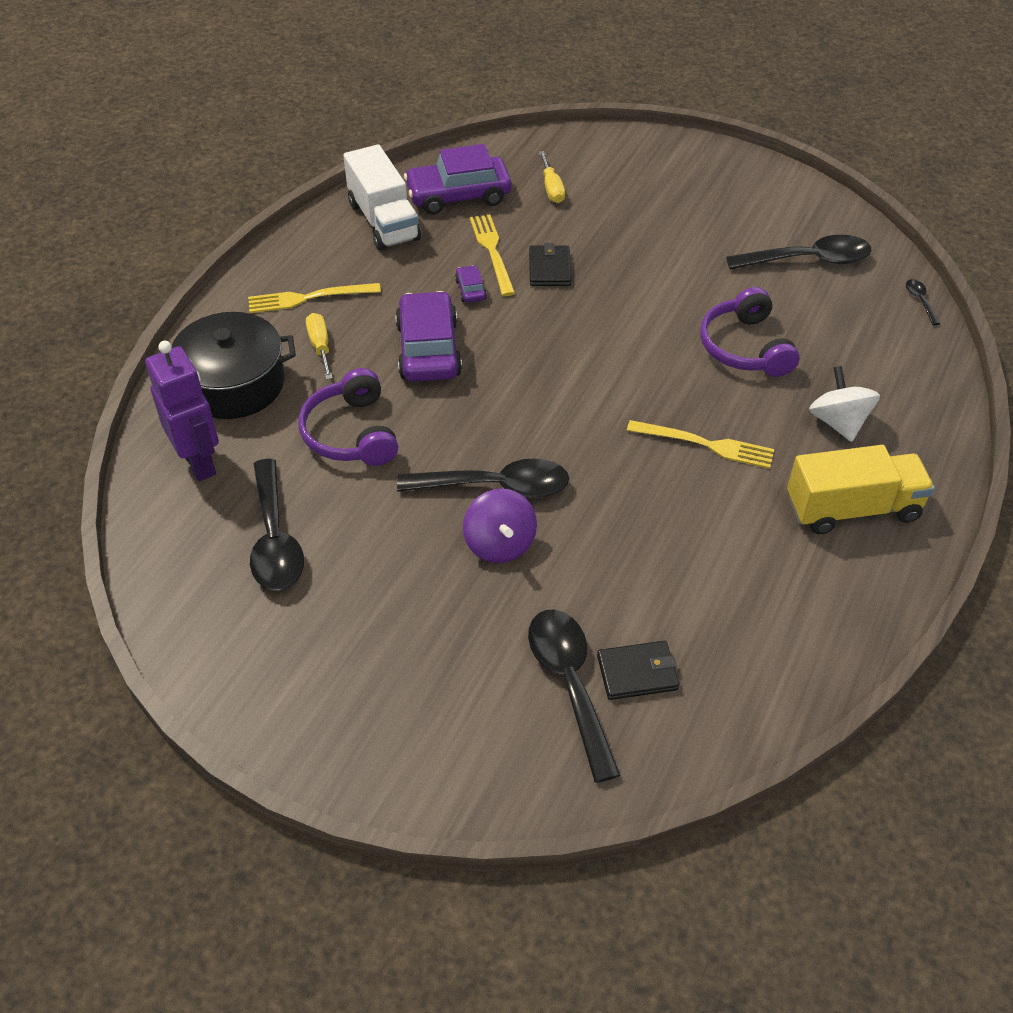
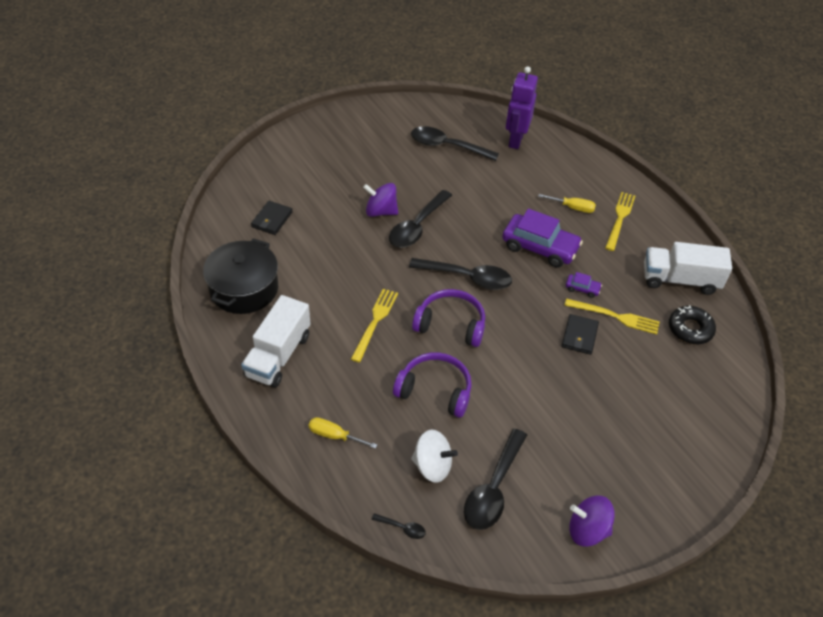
camera: 120 degrees right, 0 degrees up
(199, 462) = (515, 140): purple robot -> purple robot turned 105 degrees clockwise
(234, 384) = (564, 168): black pot -> black pot (244, 289)
(351, 433) = (496, 193): purple headphones -> purple headphones (450, 324)
(458, 195) = (690, 329): purple car -> black donut
(549, 268) = (579, 336): black wallet -> black wallet turned 75 degrees clockwise
(551, 188) = (672, 384): yellow screwdriver -> yellow screwdriver (334, 435)
(570, 684) = (287, 197): black spoon -> black spoon (467, 277)
(706, 444) = (375, 322): yellow fork -> yellow fork turned 150 degrees clockwise
(779, 192) = (587, 530): none -> purple spinning top
(838, 422) = (339, 394): white spinning top -> white spinning top (432, 466)
(852, 508) = (278, 355): yellow truck -> white truck

